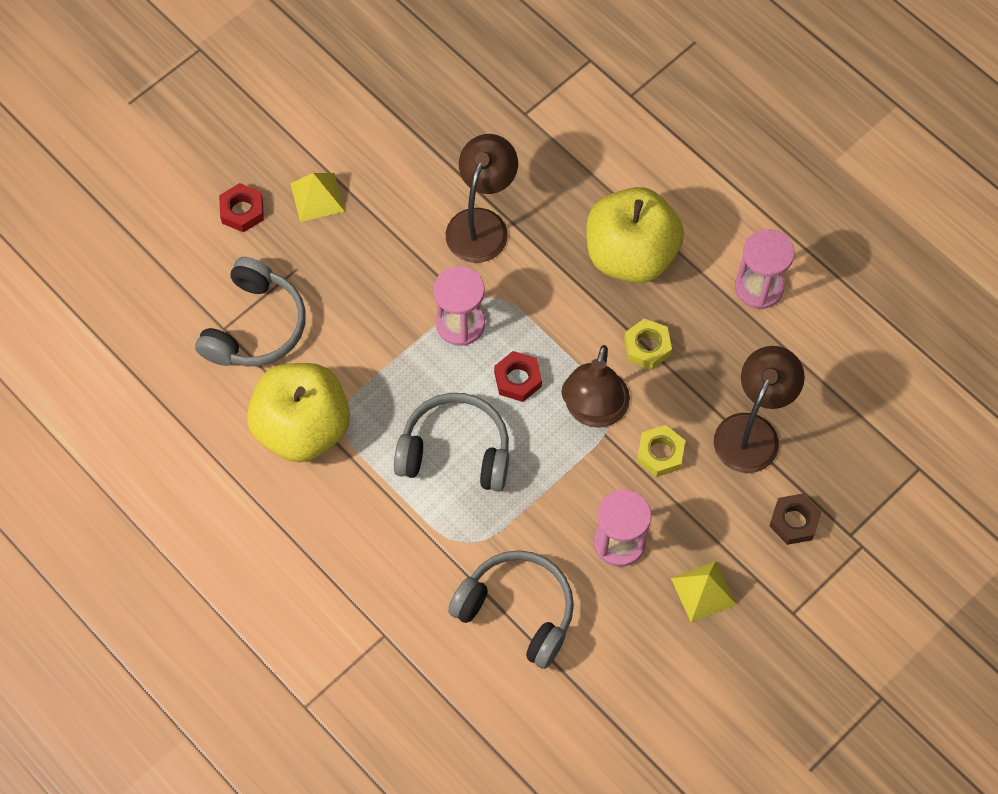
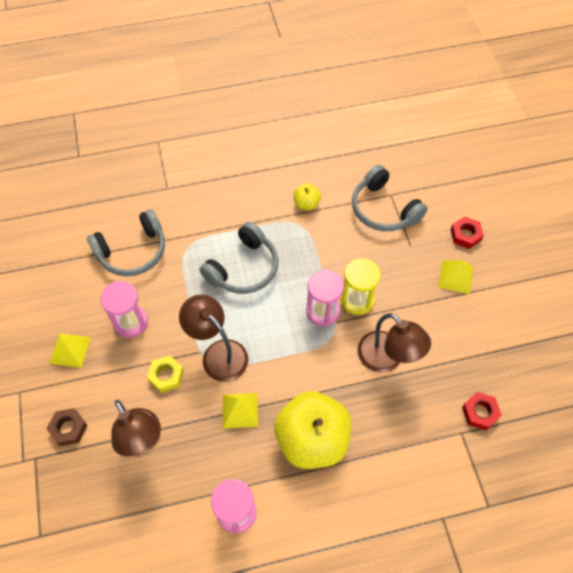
camera: 120 degrees right, 5 degrees down
(302, 428) = (306, 204): yellow apple -> yellow apple, size x0.44
(420, 293) = (357, 300): none -> yellow hourglass
(517, 379) = (266, 323): red nut -> red nut (480, 412)
(647, 347) = (240, 410): yellow nut -> yellow pyramid

